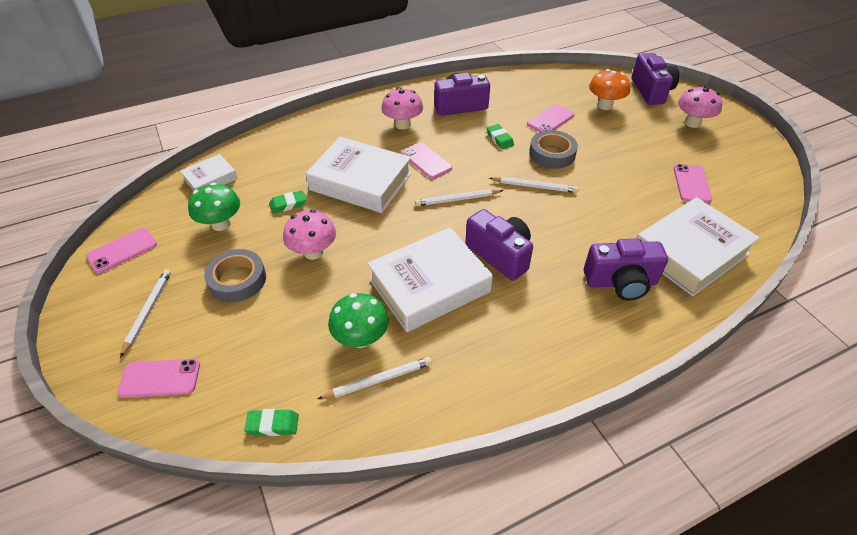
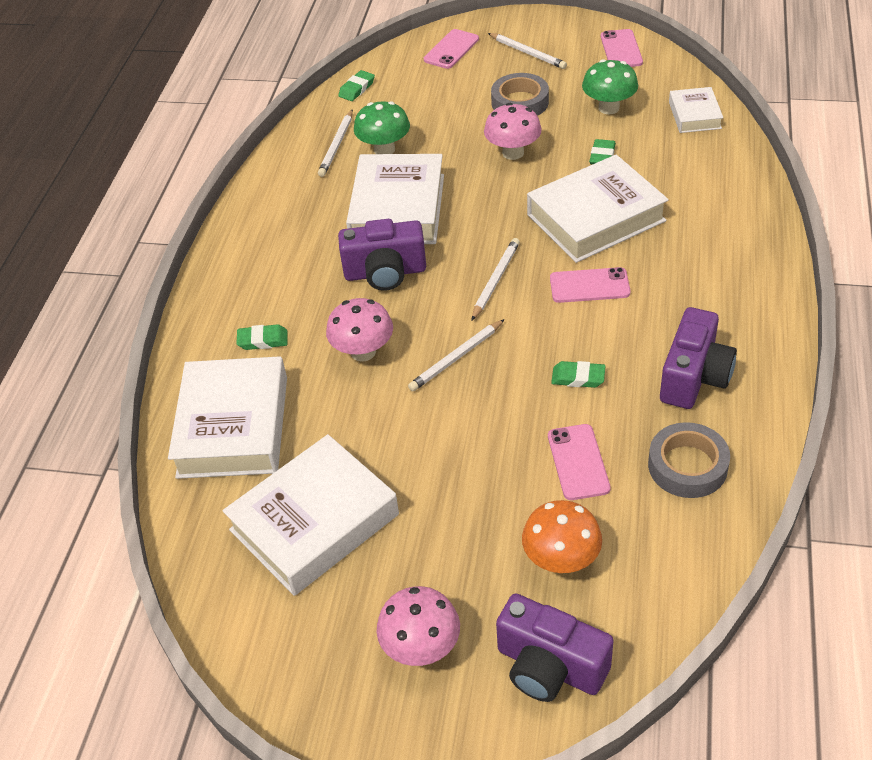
camera: 130 degrees right, 0 degrees up
(402, 125) = (689, 297): pink mushroom -> pink mushroom (363, 352)
(552, 154) = (501, 413): grey tape -> grey tape (687, 466)
(621, 282) = (263, 340): purple camera -> green eraser
(691, 184) = (314, 522): pink phone -> white book

